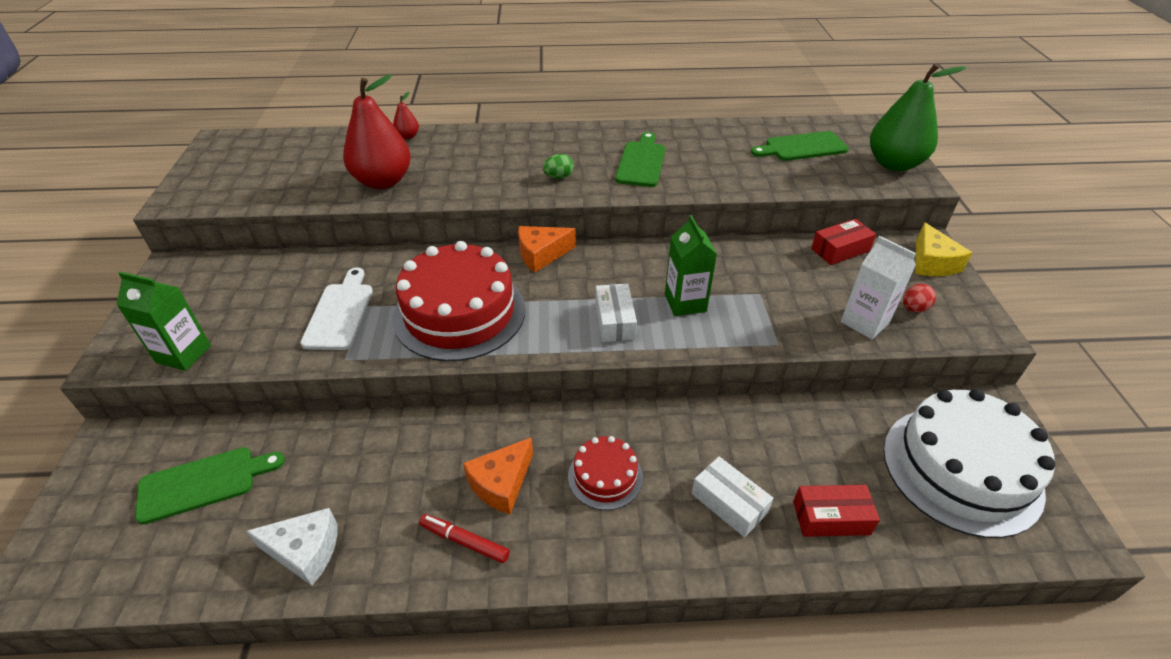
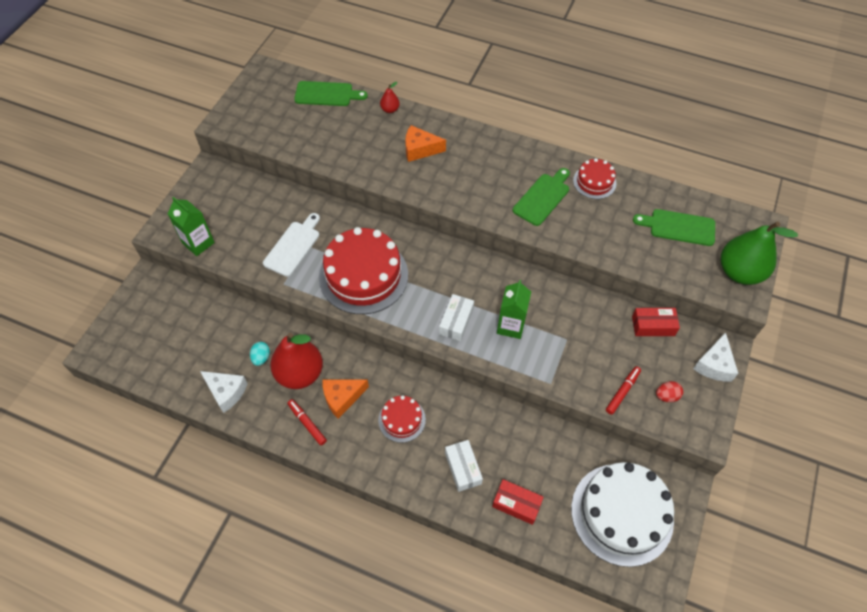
camera: 25 degrees right, 15 degrees up
(203, 483) = (189, 328): green cutting board -> green cutting board (327, 94)
(346, 479) = (261, 358): none -> turquoise egg
(383, 181) = (354, 152): red pear -> red pear (300, 373)
(541, 255) = (438, 247): orange cheese -> orange cheese (420, 149)
(558, 177) = (474, 191): green egg -> none
(686, 136) = (594, 182): none -> red cake
(865, 322) = (622, 392): white carton -> red marker
(932, 263) = (714, 365): yellow cheese -> white cheese

